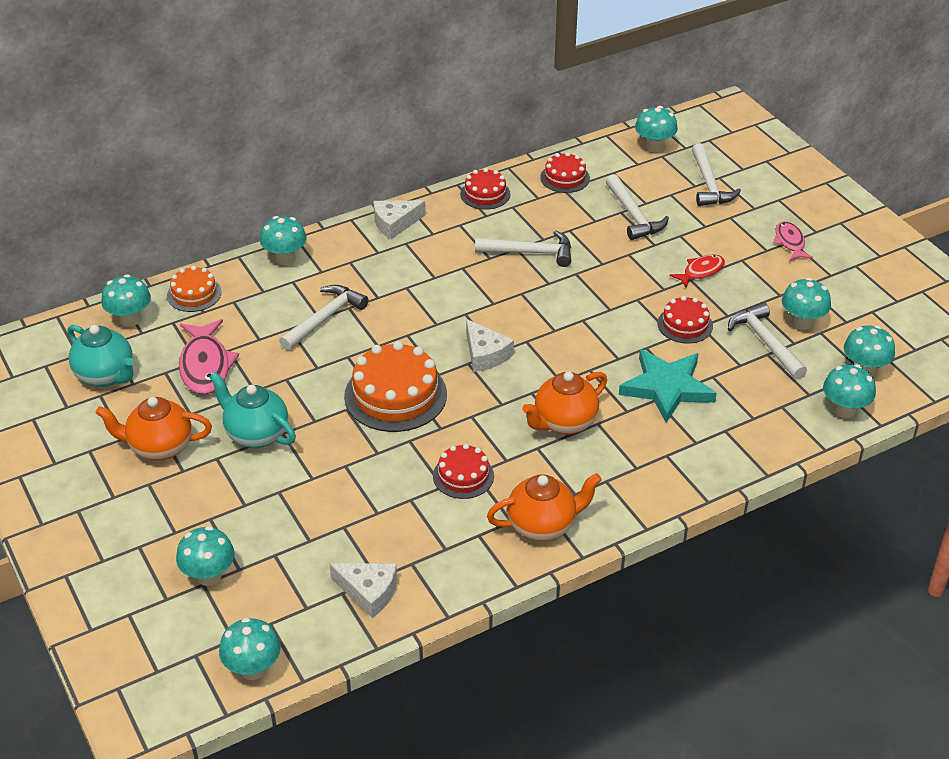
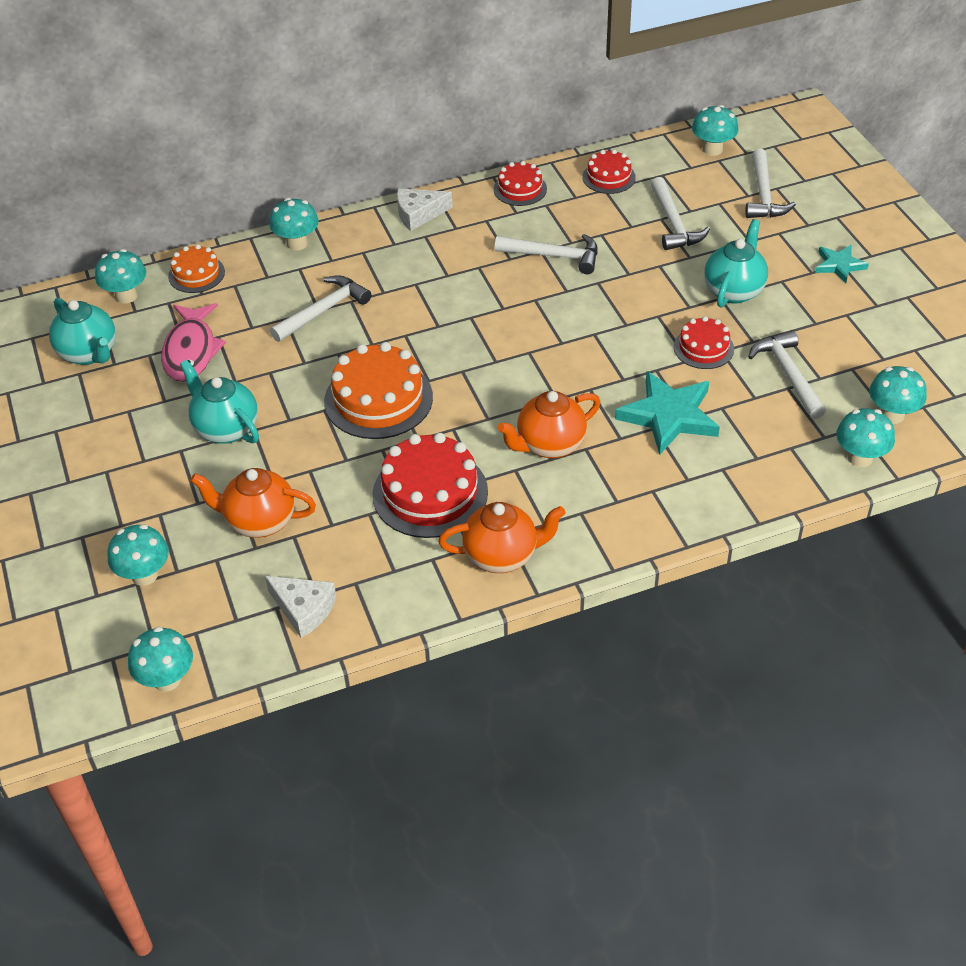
camera: 10 degrees right, 5 degrees up
(159, 447) = (125, 434): orange teapot -> orange teapot (259, 521)
(463, 476) = (430, 493): red cake -> red cake, size x1.77
(485, 354) = (482, 363): white cheese -> none
(701, 271) = (734, 290): red fish -> turquoise teapot
(790, 242) = (839, 265): pink fish -> turquoise star
(802, 322) = (833, 356): turquoise mushroom -> none

